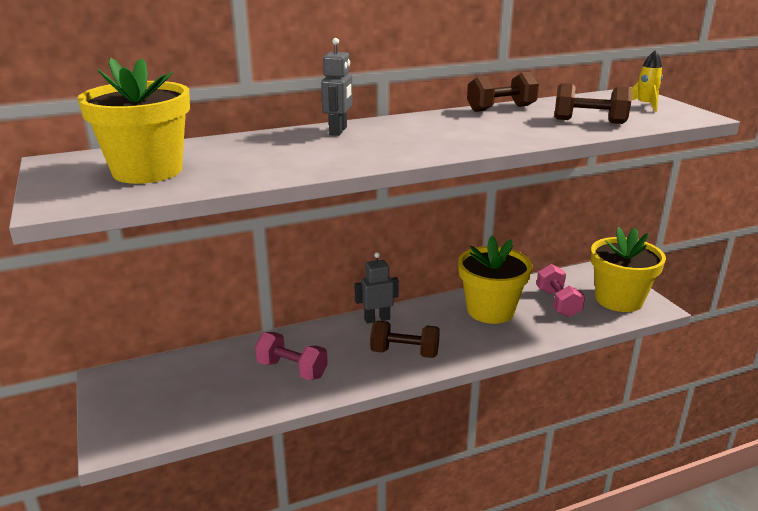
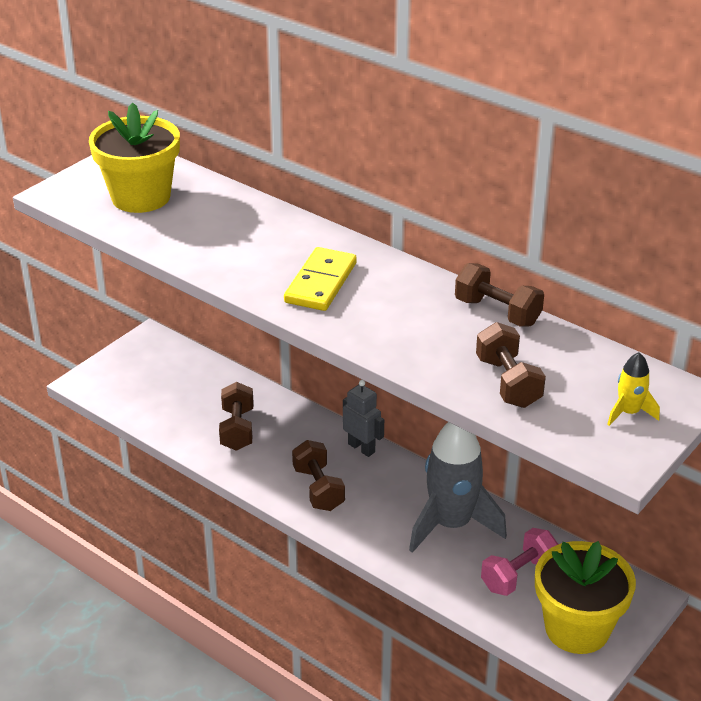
camera: 60 degrees right, 10 degrees up
(292, 369) = (237, 429): pink dumbbell -> brown dumbbell
(338, 131) = (318, 242): grey robot -> none
(399, 140) = (320, 283): none -> yellow domino
(490, 310) = (451, 524): yellow flower pot -> grey rocket

